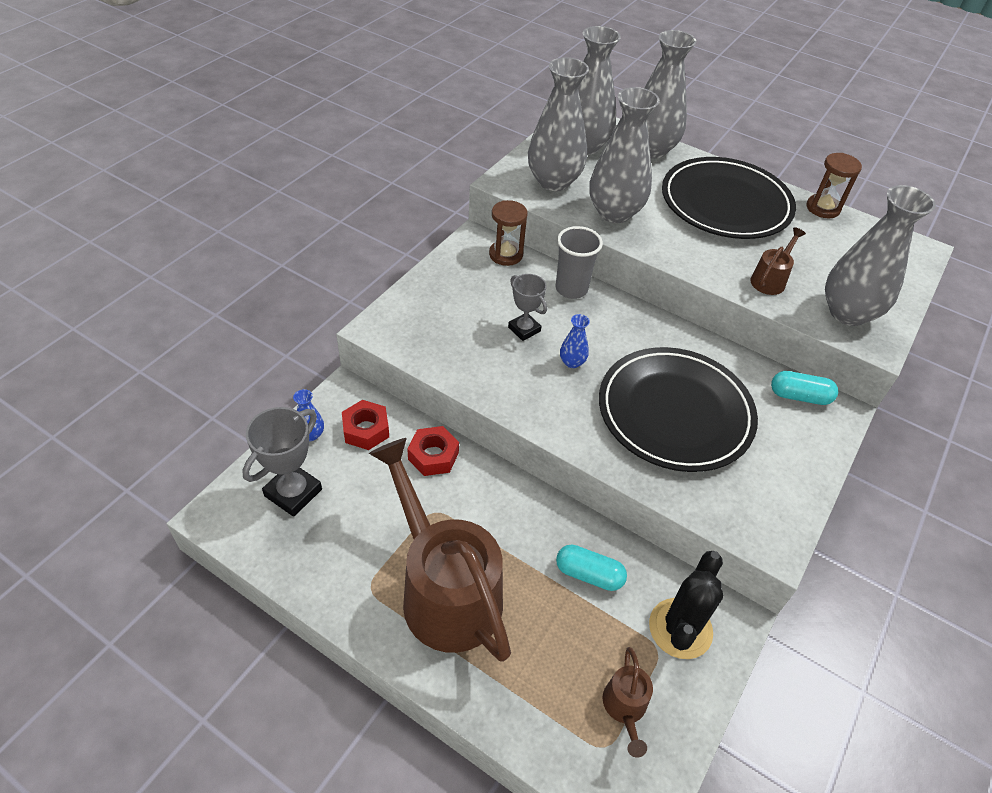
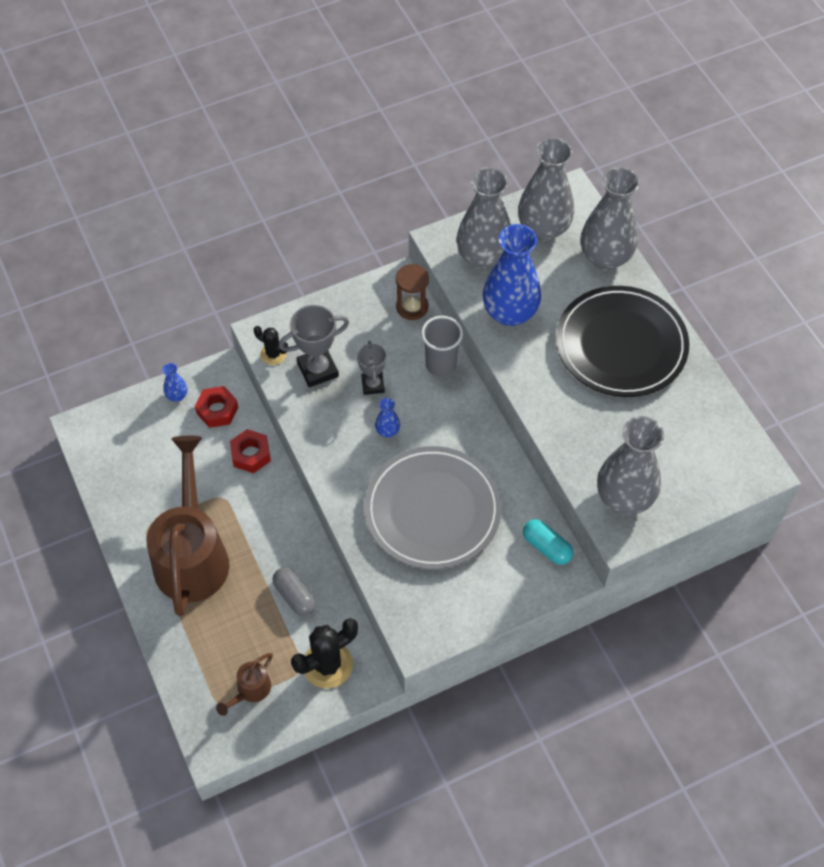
camera: 35 degrees right, 10 degrees up
(293, 492) = (139, 435): grey trophy -> grey trophy (318, 370)
(403, 342) = (273, 354): none -> black cactus
(589, 574) = (295, 596): turquoise capsule -> grey capsule
(614, 212) = (509, 313): grey vase -> blue vase
(675, 412) = (432, 510): black plate -> grey plate
(770, 279) = (586, 437): brown watering can -> none
(823, 208) = (711, 389): brown hourglass -> none

